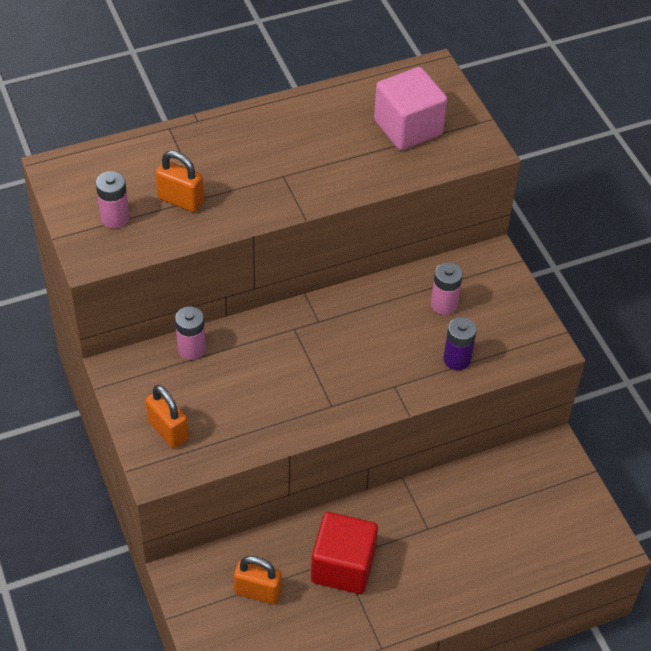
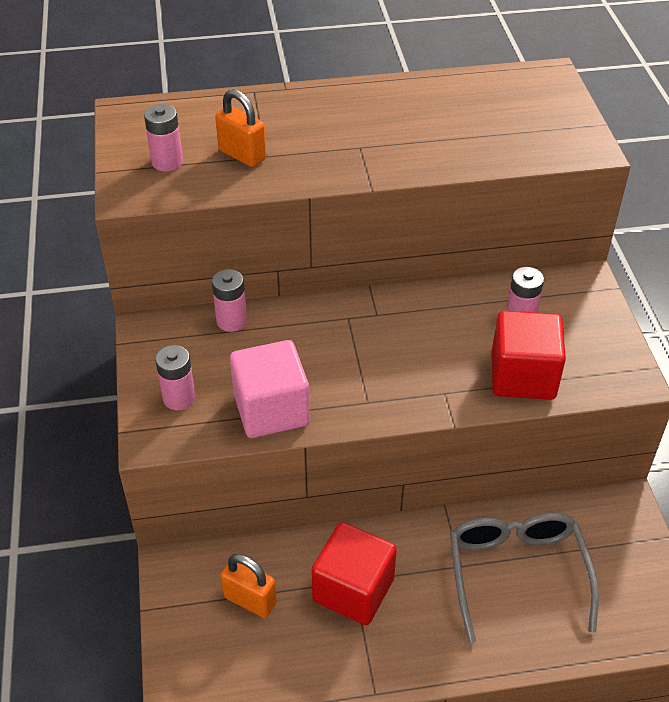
camera: 15 degrees right, 5 degrees down
(168, 430) = (179, 398): orange padlock -> pink battery
(408, 127) = (509, 120): pink cube -> pink cube (271, 409)
(457, 359) = (523, 376): purple battery -> red cube
(475, 526) = (516, 573): none -> grey glasses

